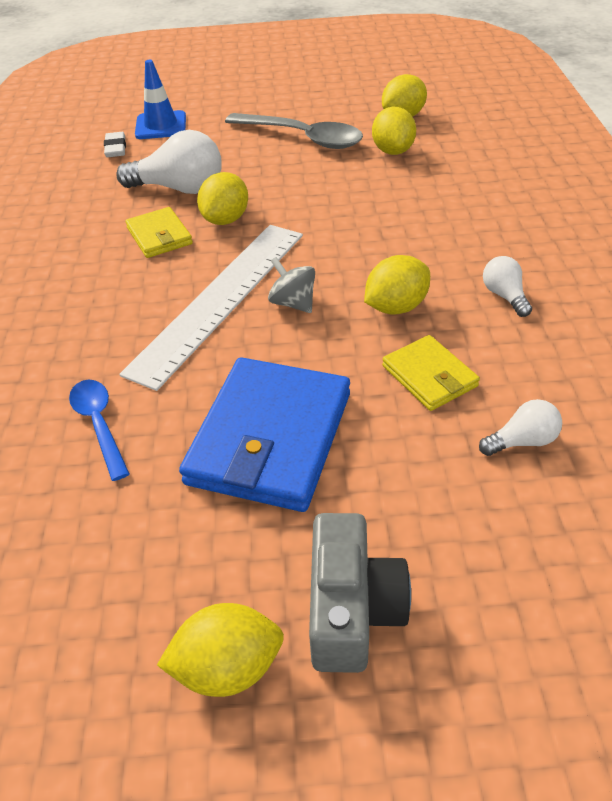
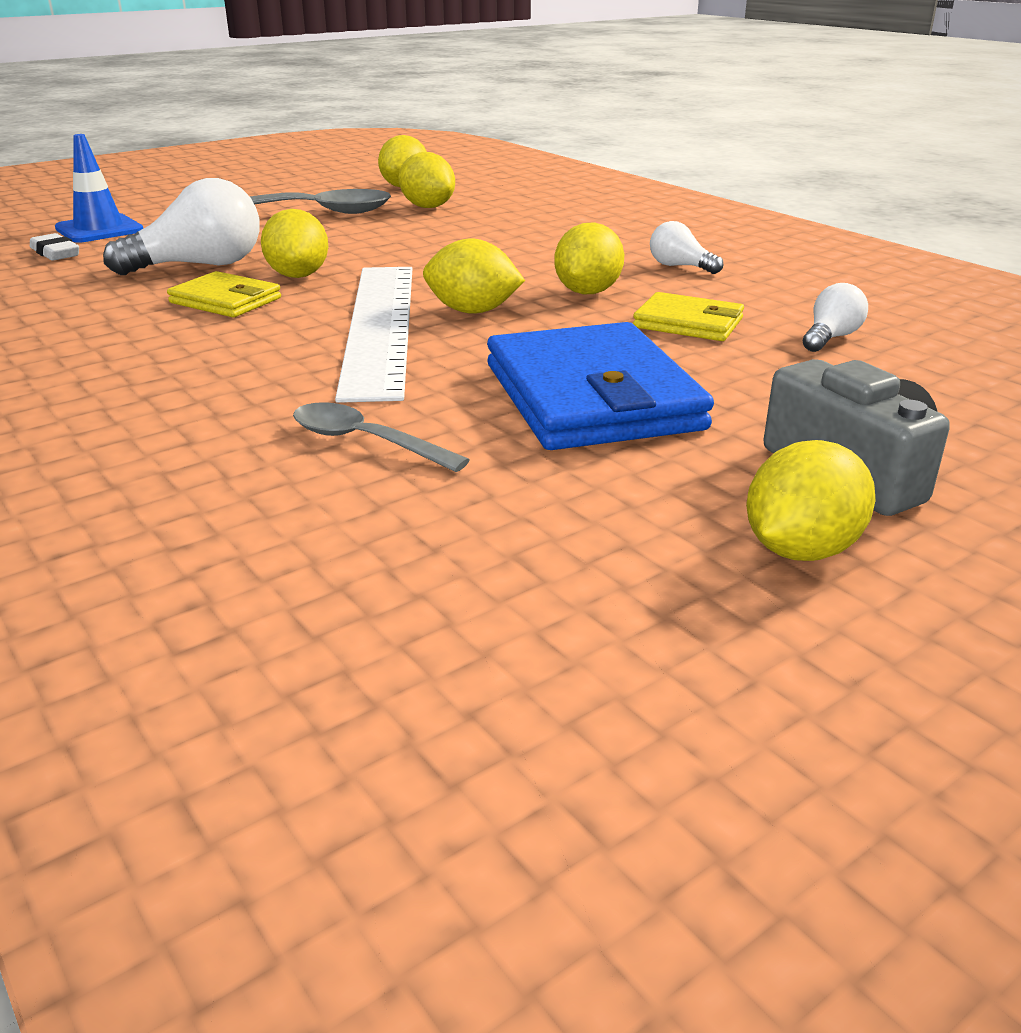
camera: 35 degrees left, 15 degrees down
(99, 425) = (366, 442): blue spoon -> grey spoon
(293, 303) = (472, 311): grey spinning top -> yellow lemon

